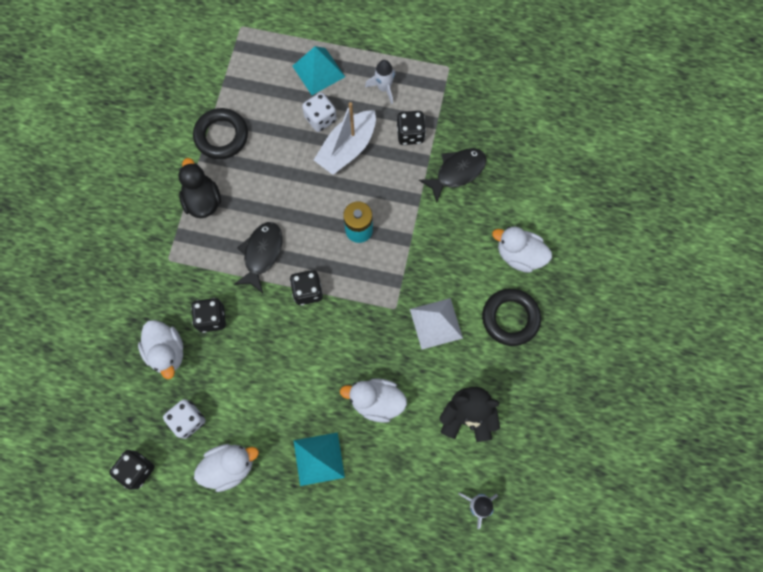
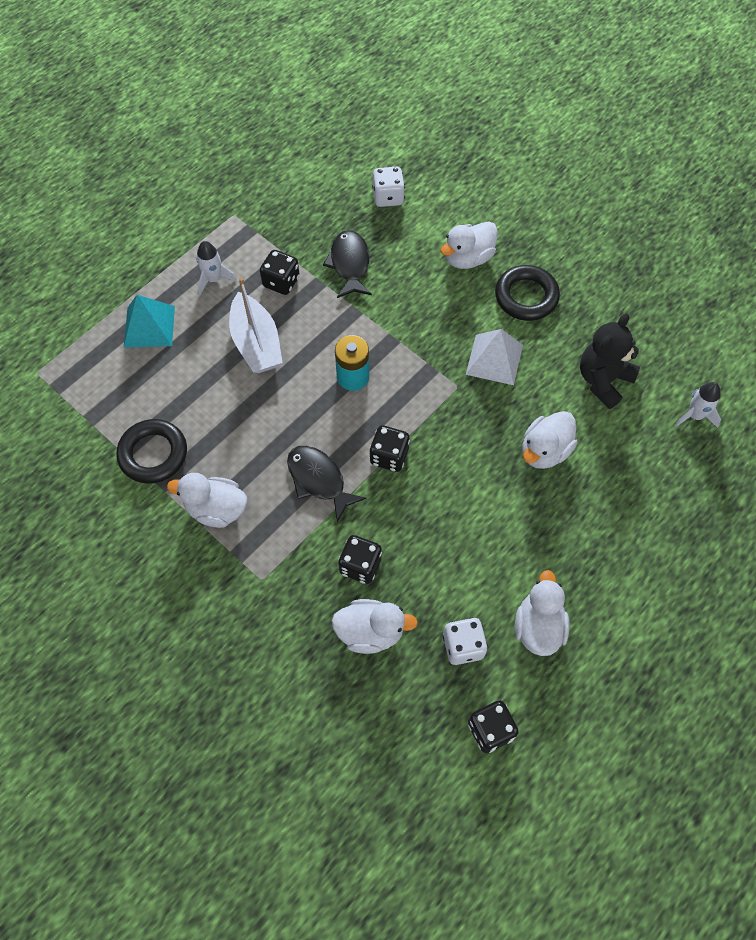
camera: 60 degrees left, 10 degrees down
(203, 200) = (216, 509): black duck -> white duck
(319, 459) = (576, 534): turquoise pyramid -> none
(320, 119) = (205, 351): white dice -> white dice (388, 197)

